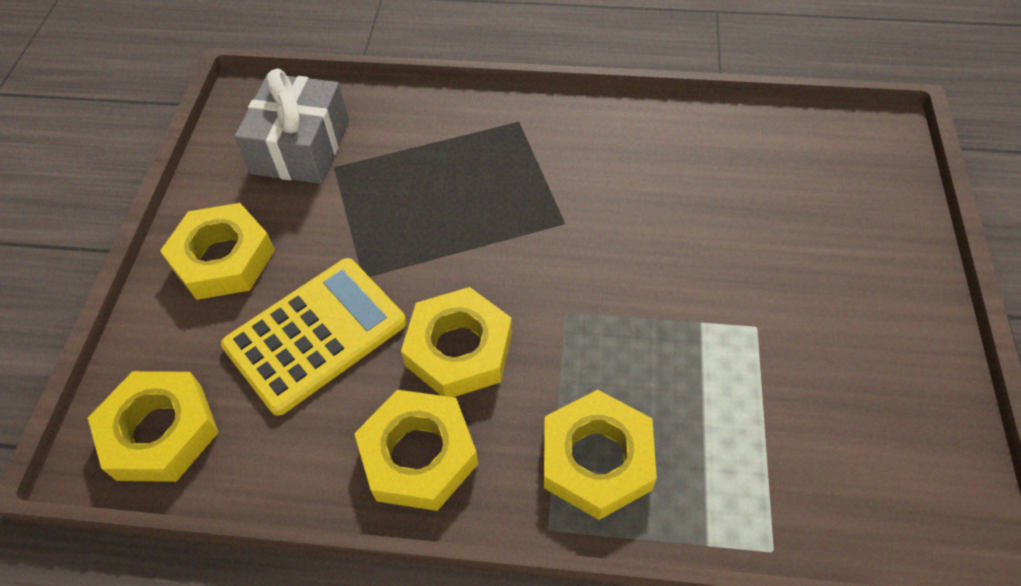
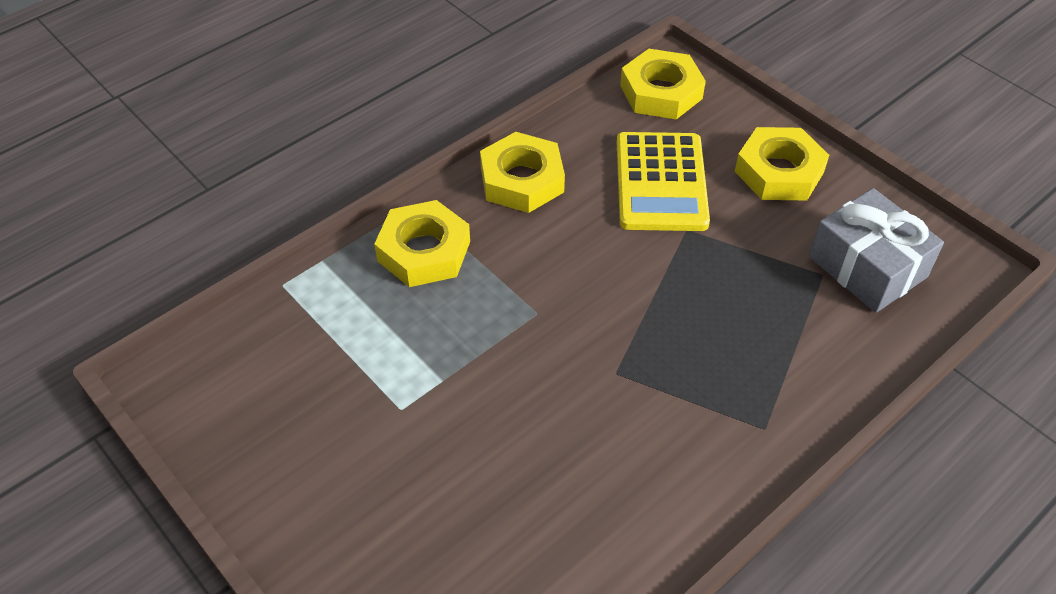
camera: 130 degrees right, 5 degrees down
(459, 349) = (572, 240): yellow nut -> none

